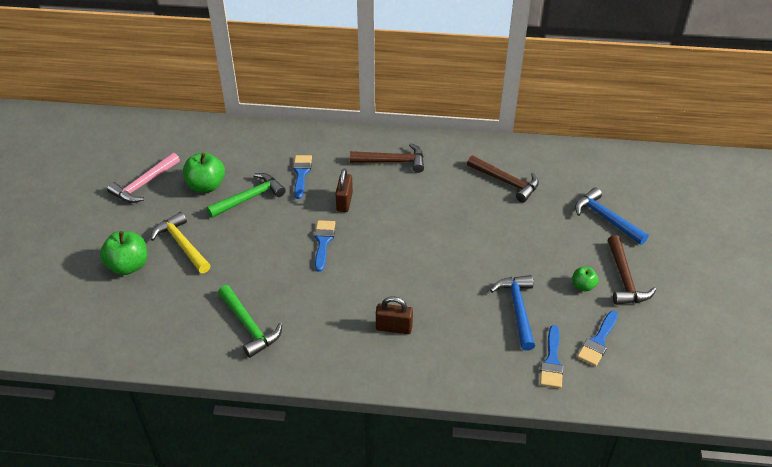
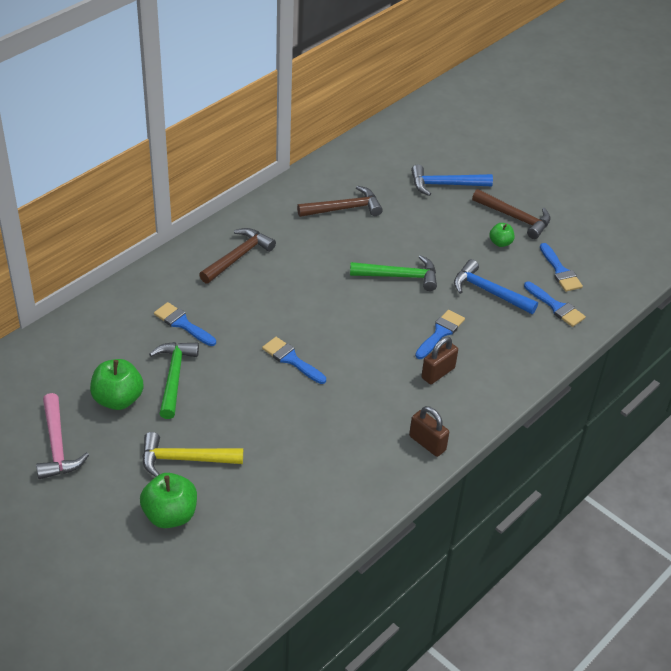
camera: 55 degrees left, 0 degrees up
(249, 326) = (344, 464): green hammer -> green hammer (399, 276)
(344, 202) = (255, 317): brown padlock -> brown padlock (427, 443)
(438, 305) = (440, 333): none -> blue brush

